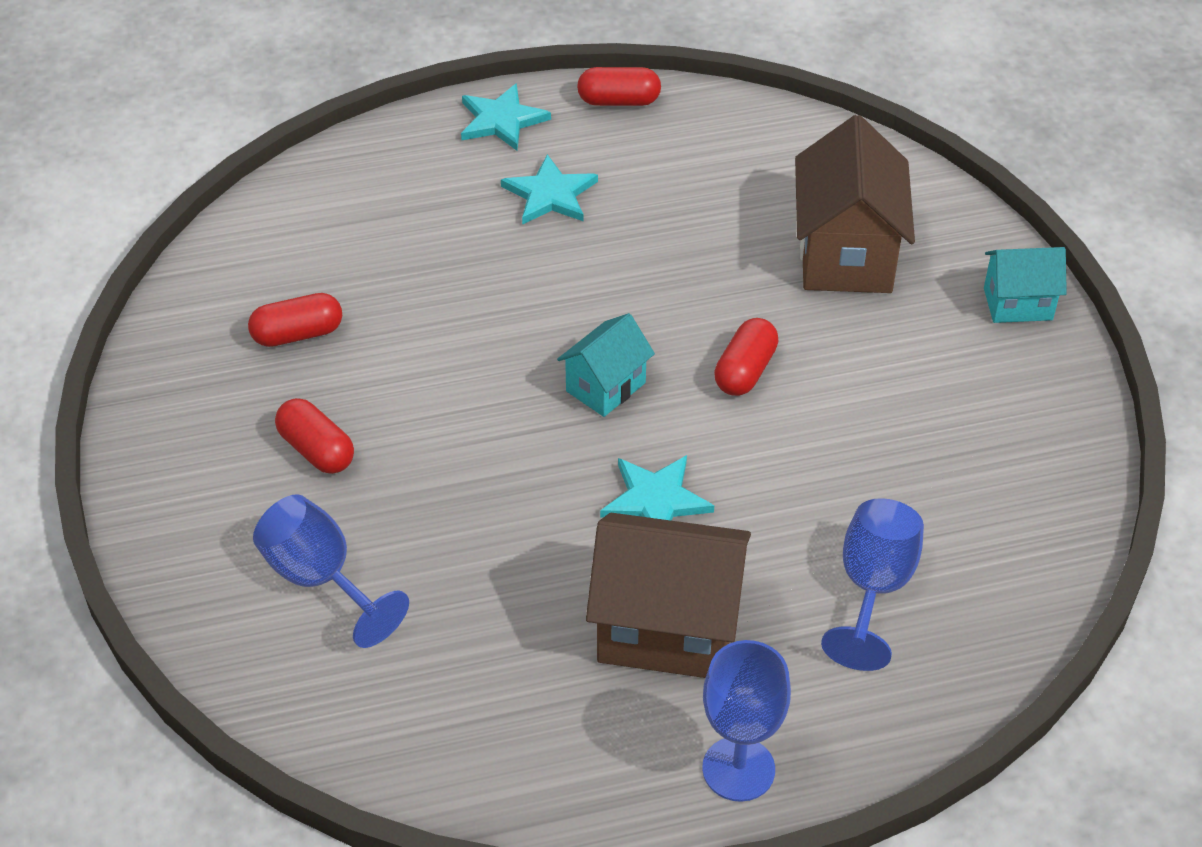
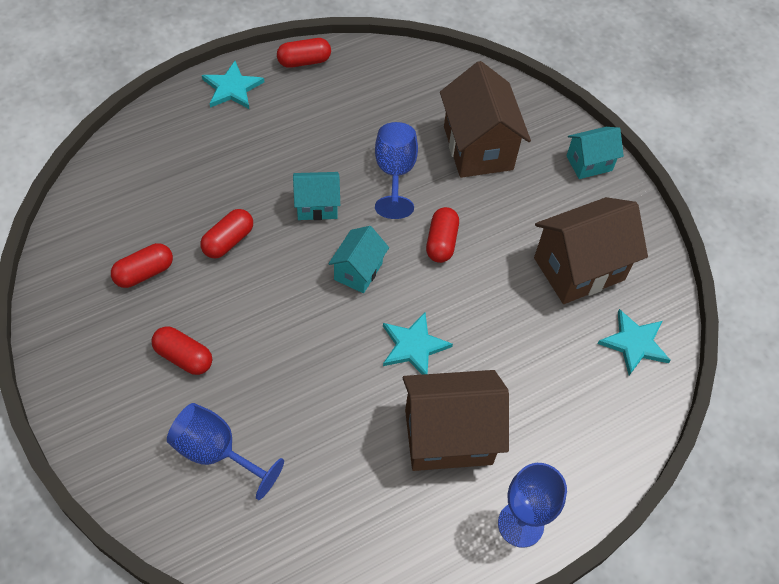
camera: 20 degrees left, 10 degrees up
(429, 315) = (228, 241): none -> red capsule
(550, 195) = (280, 137): turquoise star -> turquoise star (634, 343)
(573, 292) = (317, 206): none -> turquoise house
(873, 588) = (563, 379): blue goblet -> blue goblet (394, 173)
(951, 445) = (579, 269): none -> brown house

